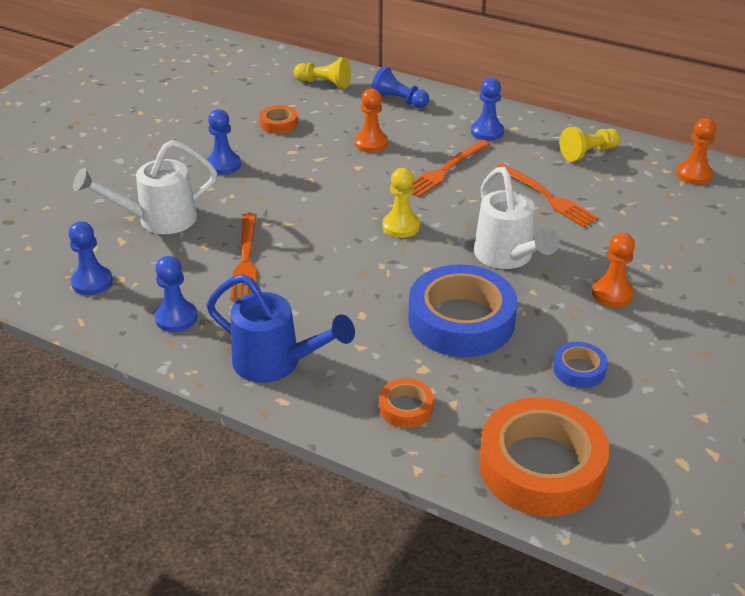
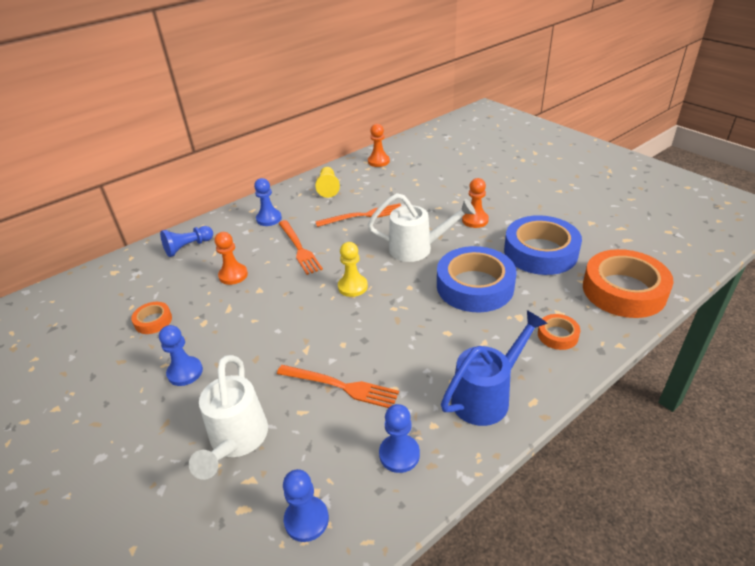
camera: 65 degrees left, 0 degrees up
(324, 83) = (119, 280): yellow pawn -> none
(579, 369) = (540, 252): blue tape -> blue tape, size x2.17

